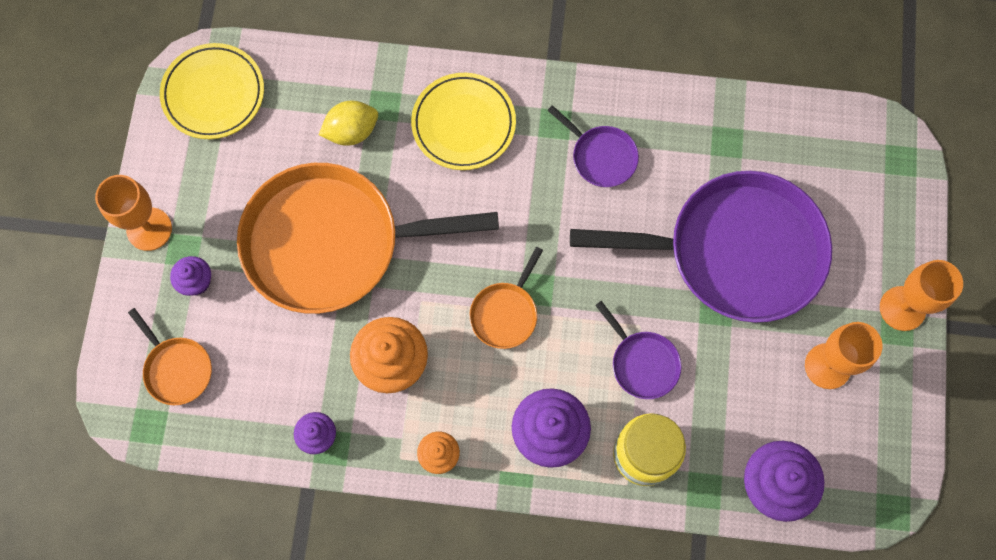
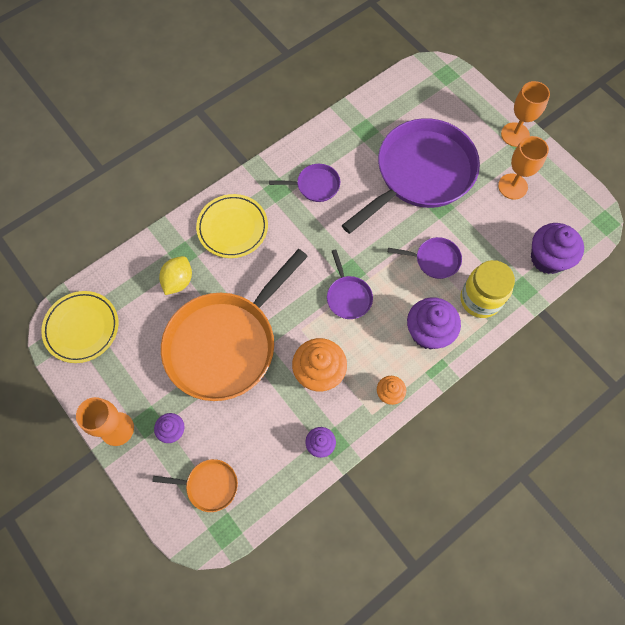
camera: 45 degrees left, 5 degrees down
(505, 313) = (348, 296): orange pan -> purple pan

